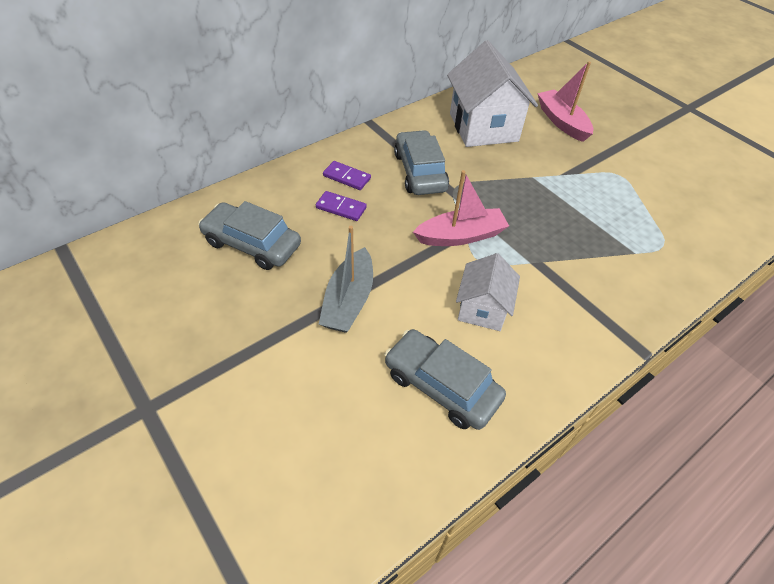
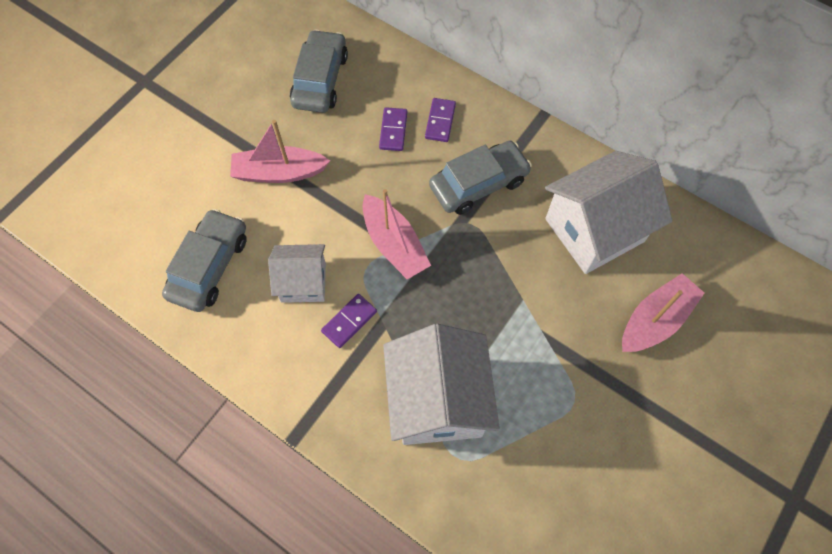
camera: 75 degrees right, 15 degrees up
(349, 301) = (279, 173): grey boat -> pink boat
(531, 284) = (349, 321): none -> purple domino
(613, 245) = (438, 400): none -> white house

